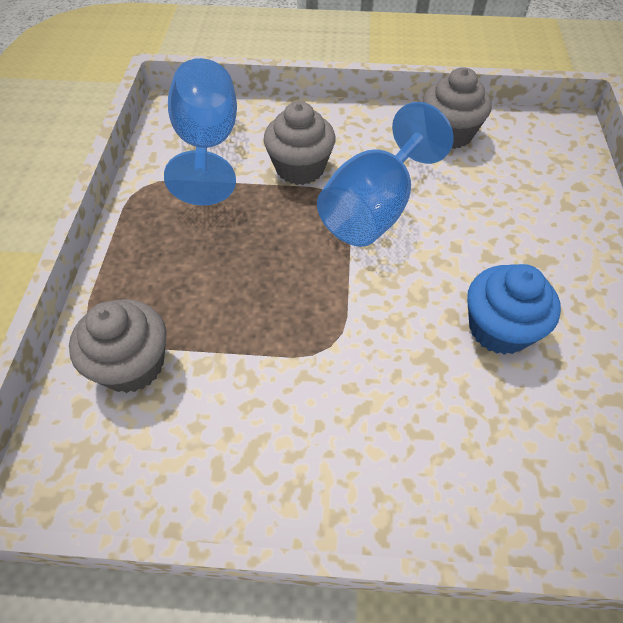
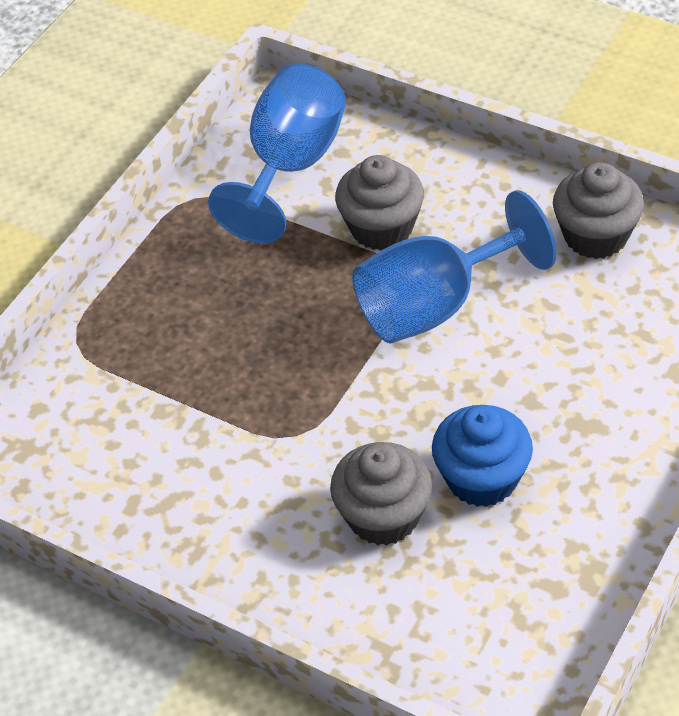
camera: 30 degrees right, 5 degrees down
(132, 364) = (99, 387): grey cupcake -> grey cupcake (383, 516)

